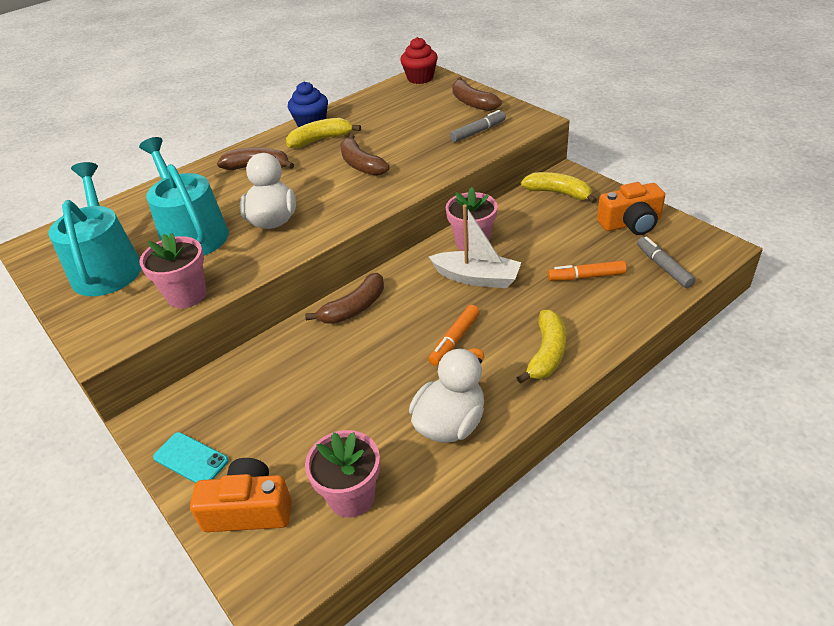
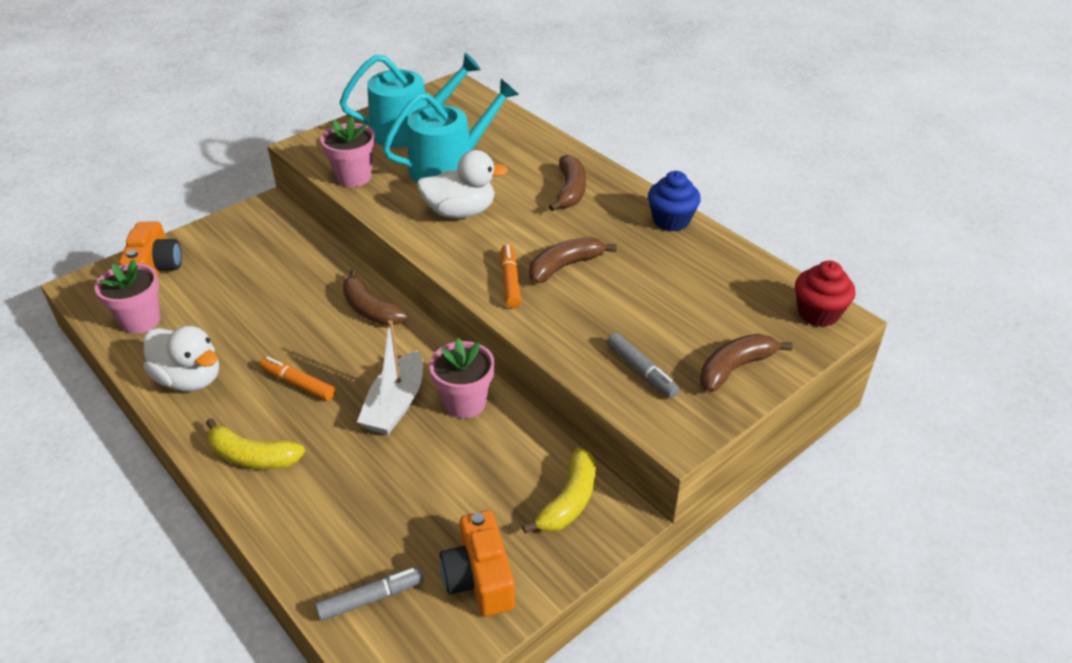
camera: 85 degrees right, 0 degrees up
(191, 459) = (218, 233): turquoise phone -> none
(321, 140) = (629, 231): yellow banana -> none
(586, 277) = (372, 508): orange marker -> orange marker (510, 281)

